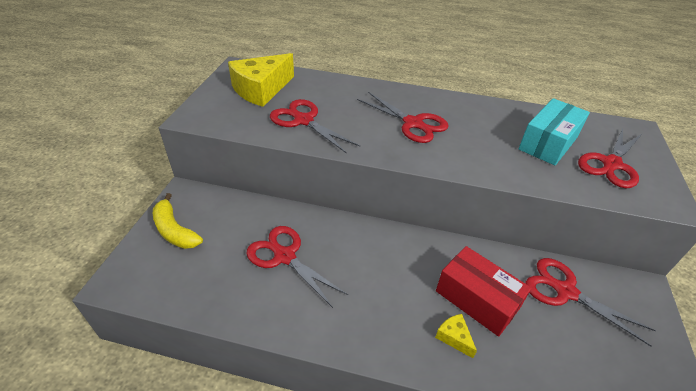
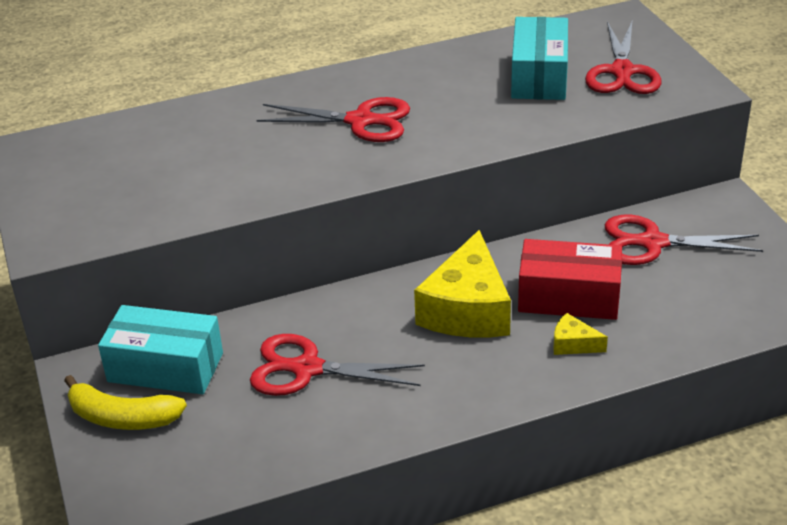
camera: 30 degrees left, 5 degrees down
(221, 213) = (165, 367): none -> turquoise box
(261, 89) = (101, 165): yellow cheese -> yellow cheese (467, 309)
(303, 120) = (213, 179): red scissors -> none

